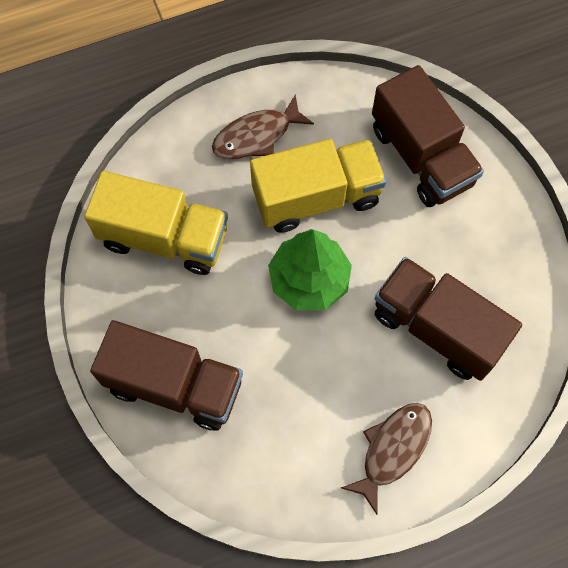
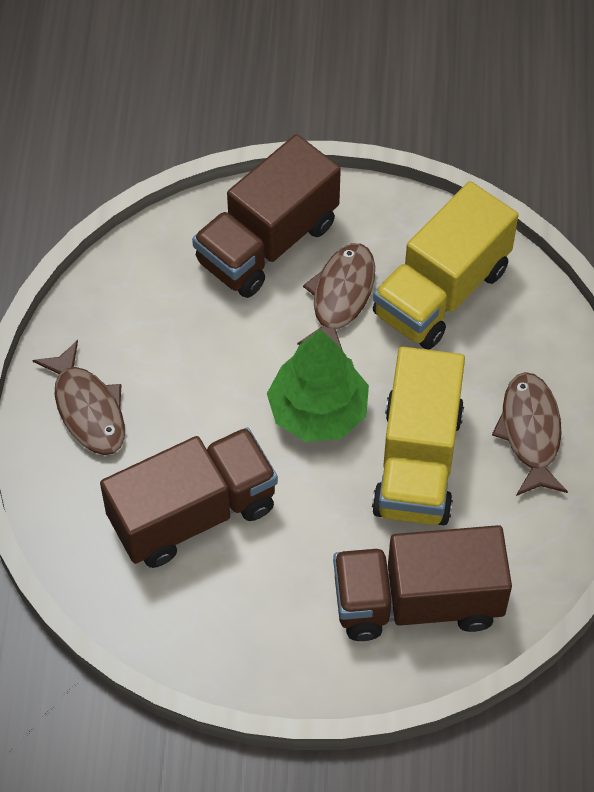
camera: 115 degrees right, 10 degrees down
(201, 307) = (341, 297): none -> brown fish

